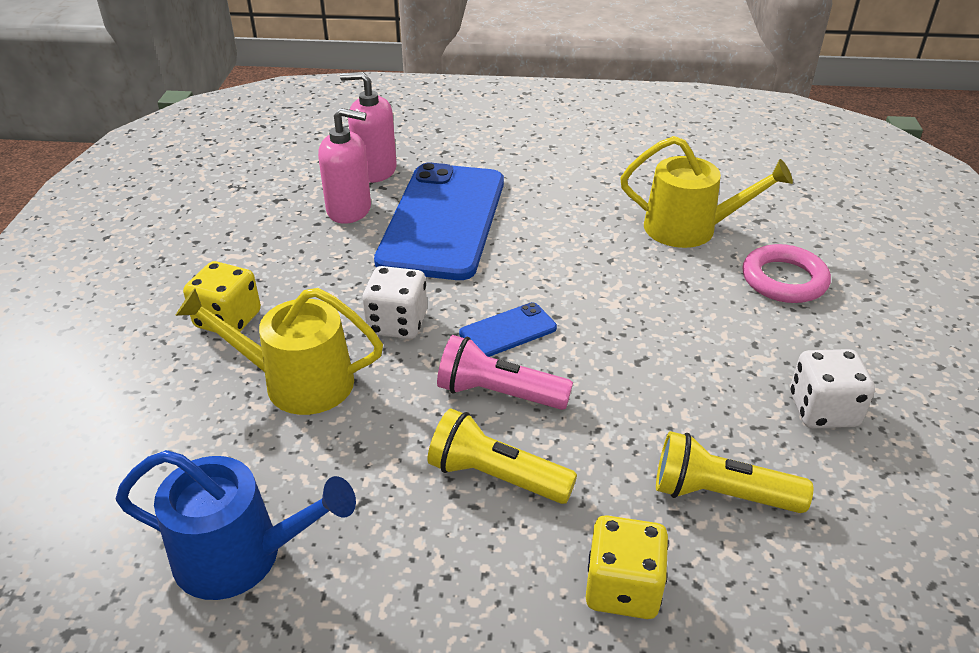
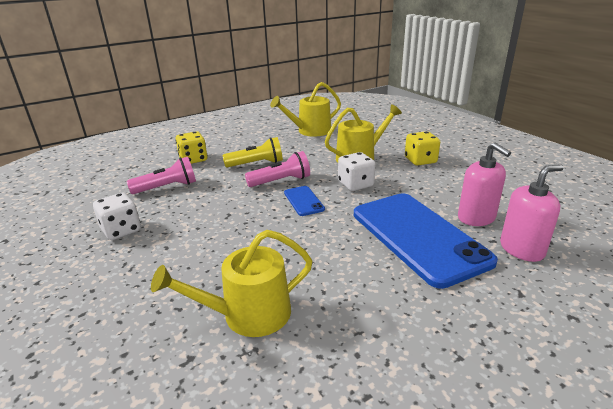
camera: 145 degrees right, 10 degrees down
(240, 555) = (310, 131): blue watering can -> yellow watering can
(349, 210) = (476, 218): pink soap dispenser -> pink soap dispenser turned 90 degrees counterclockwise
(508, 331) = (303, 201): blue phone -> blue phone turned 45 degrees counterclockwise
(721, 494) = (167, 187): yellow flashlight -> pink flashlight
(784, 280) = (153, 300): pink ring -> none

